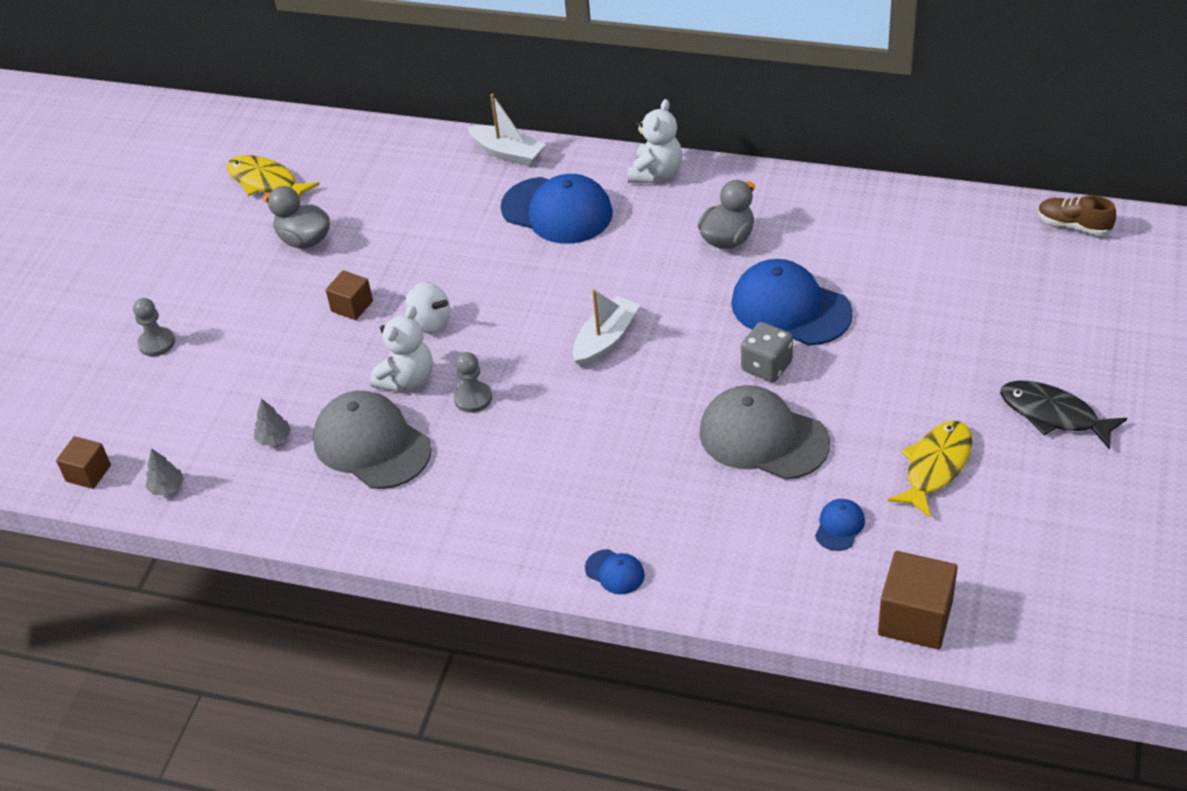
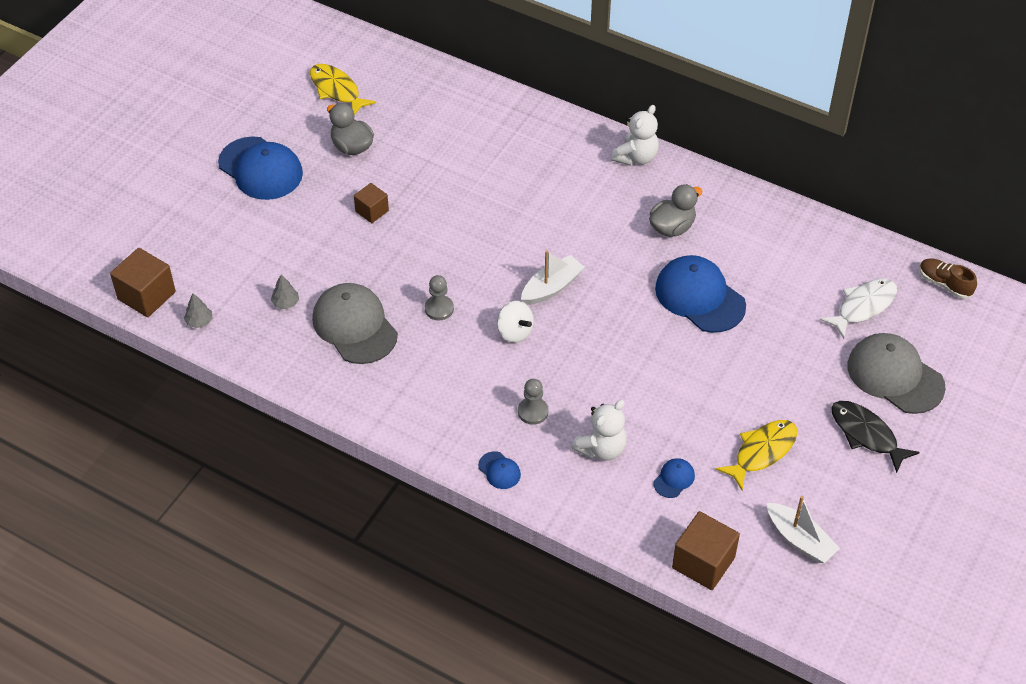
camera: 10 degrees right, 5 degrees up
(88, 473) = (146, 295): brown cube -> brown cube, size x1.65
(157, 343) = (221, 204): grey pawn -> grey pawn (533, 412)
(407, 379) = (395, 281): white teddy bear -> white teddy bear (601, 449)
(430, 323) = (425, 239): white spinning top -> white spinning top (515, 332)
(507, 153) = (527, 111): white boat -> white boat (799, 539)
(557, 211) = (550, 170): blue cap -> blue cap (260, 169)
(763, 437) = (642, 395): grey cap -> grey cap (895, 376)
(766, 366) = (665, 340): grey dice -> none
(989, 272) = (863, 307): none -> white fish

